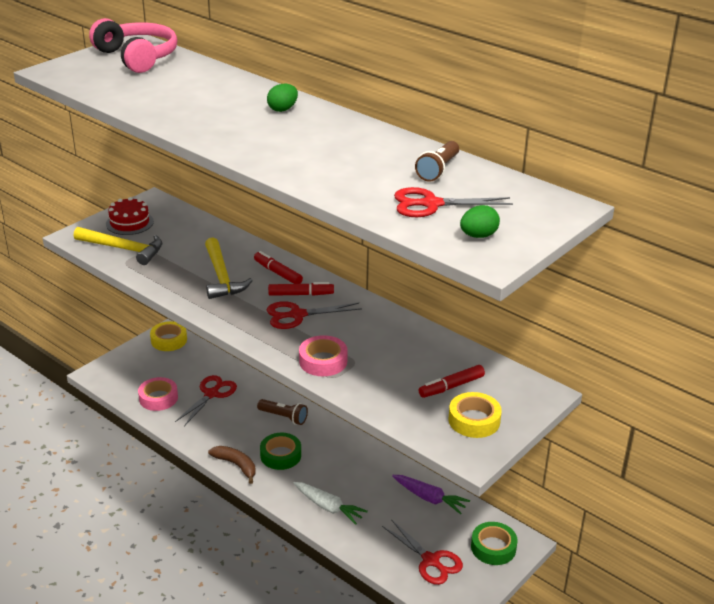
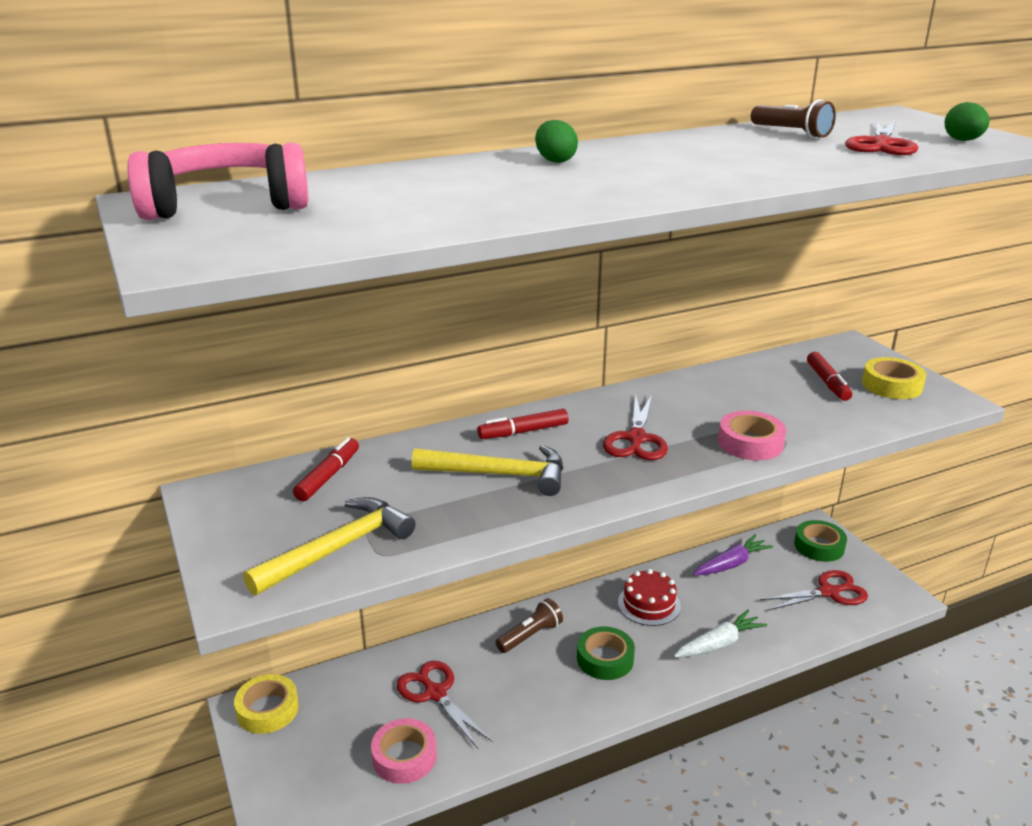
camera: 65 degrees left, 5 degrees down
(129, 223) = (256, 528): red cake -> red cake (649, 604)
(236, 465) = (604, 707): brown banana -> none
(300, 294) = (588, 427): red marker -> red marker (328, 476)

